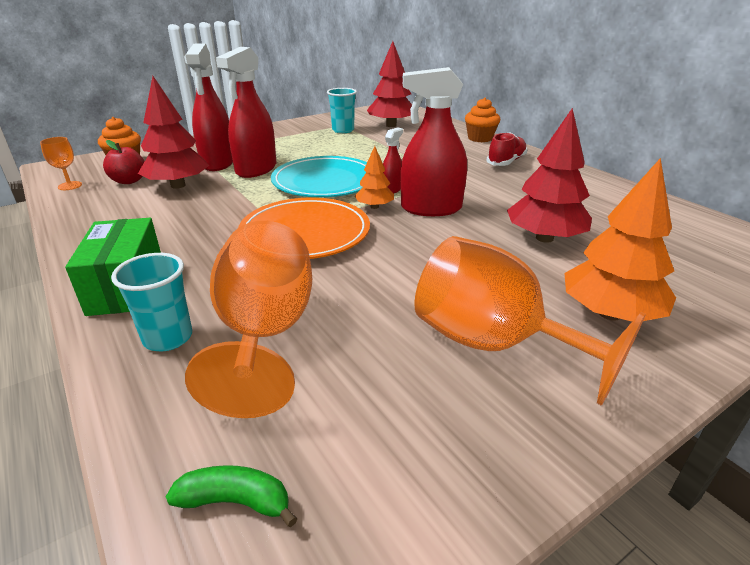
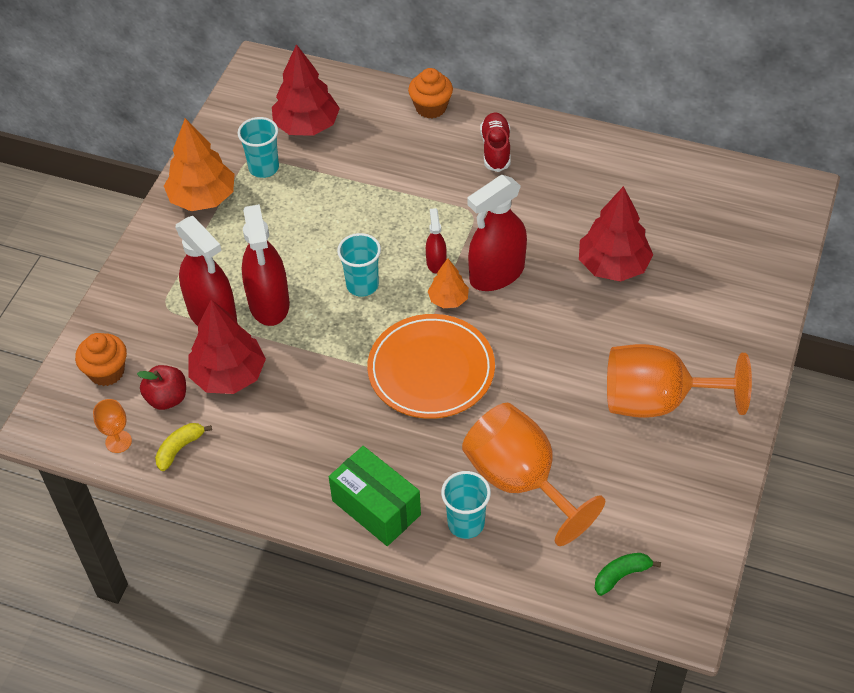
camera: 35 degrees left, 20 degrees up
(88, 201) = (179, 449): none -> yellow banana
(325, 181) = (362, 285): turquoise plate -> turquoise cup
(609, 313) = (703, 330): orange tree -> orange tree (202, 198)

